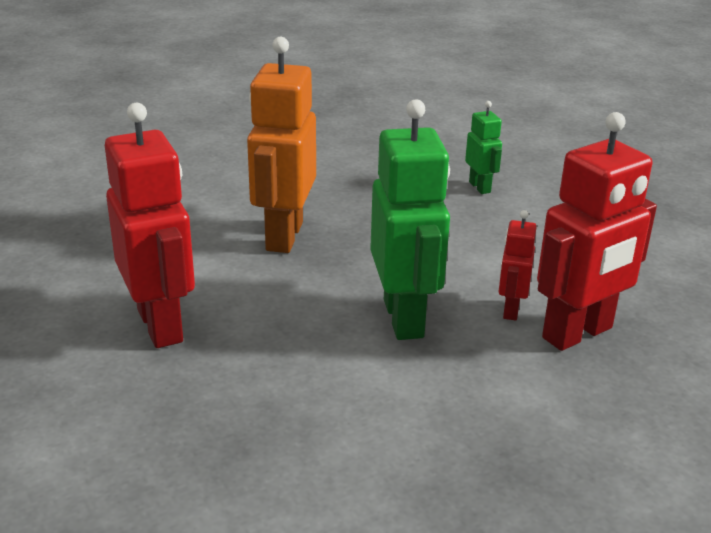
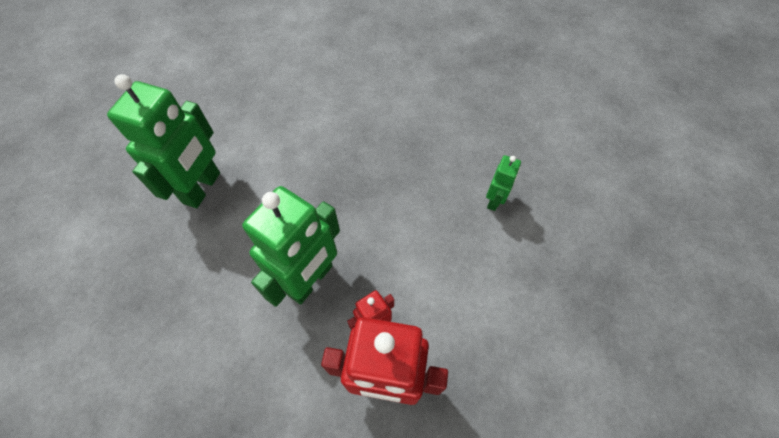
camera: 45 degrees right, 30 degrees up
(161, 325) = (202, 188): red robot -> green robot
(283, 236) = (330, 162): orange robot -> none

